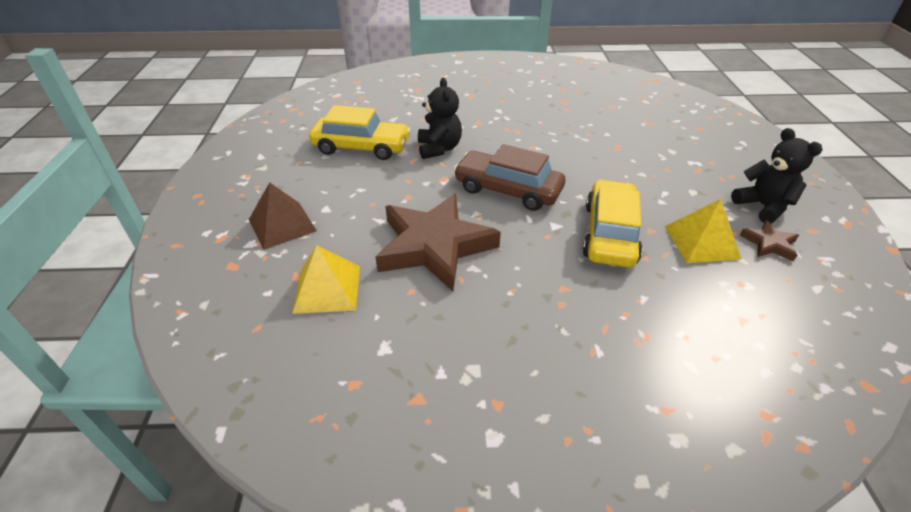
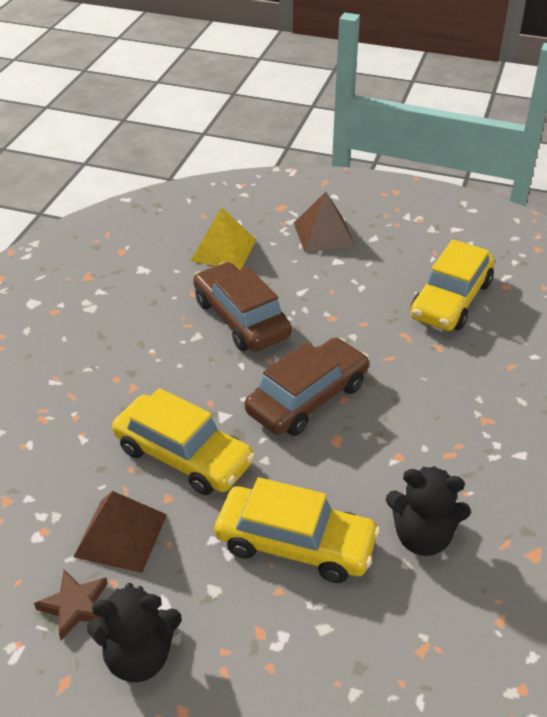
camera: 110 degrees right, 0 degrees up
(435, 246) = (241, 318): brown star -> brown car
(439, 149) = (424, 363): black teddy bear -> black teddy bear (422, 537)
(632, 169) = (295, 544): none -> yellow car
(701, 242) = (121, 535): yellow pyramid -> brown pyramid

